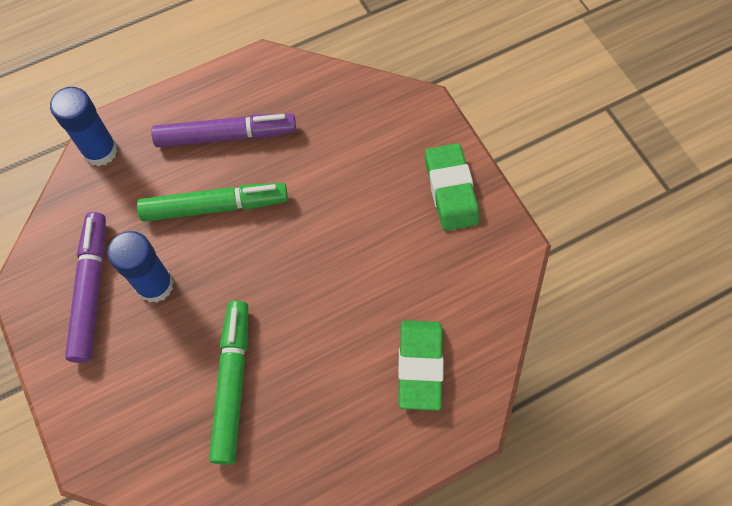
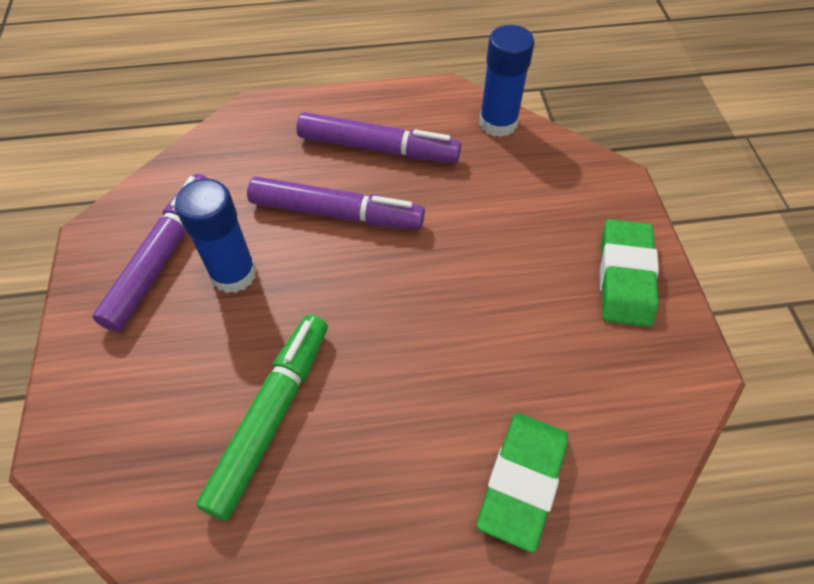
camera: 20 degrees right, 10 degrees down
(100, 151) = (241, 127): blue glue stick -> blue glue stick (498, 123)
(215, 206) = (336, 213): green marker -> purple marker

